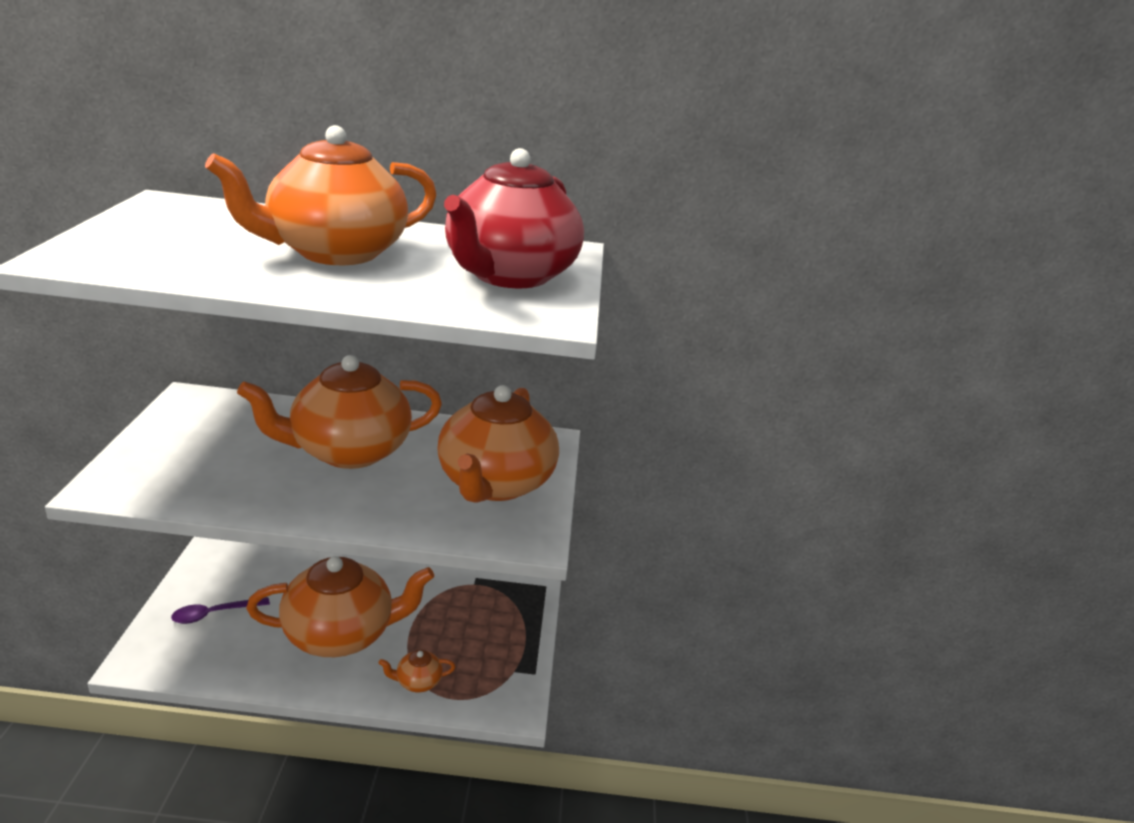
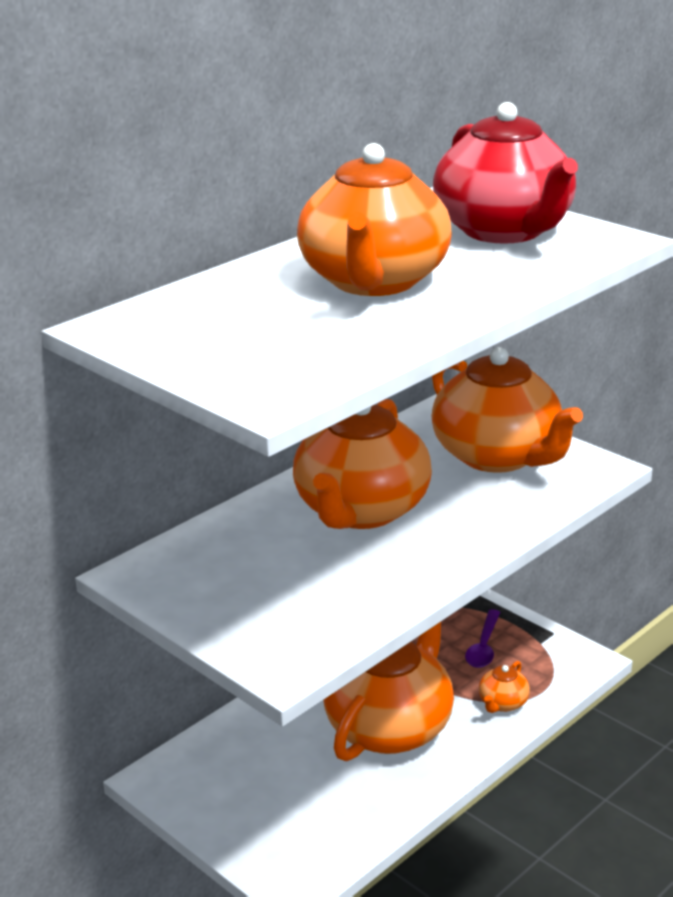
camera: 45 degrees left, 0 degrees up
(214, 614) = (269, 805): purple spoon -> purple spoon (483, 647)

